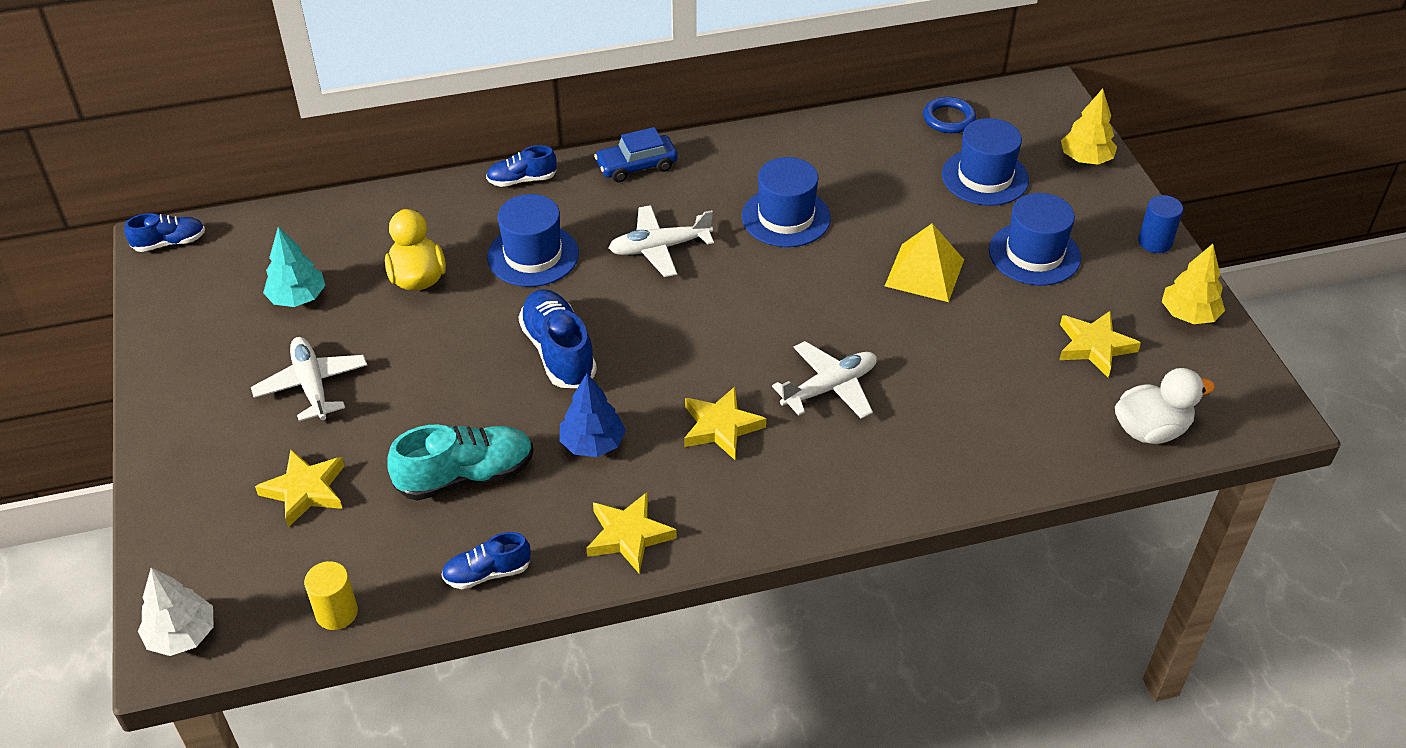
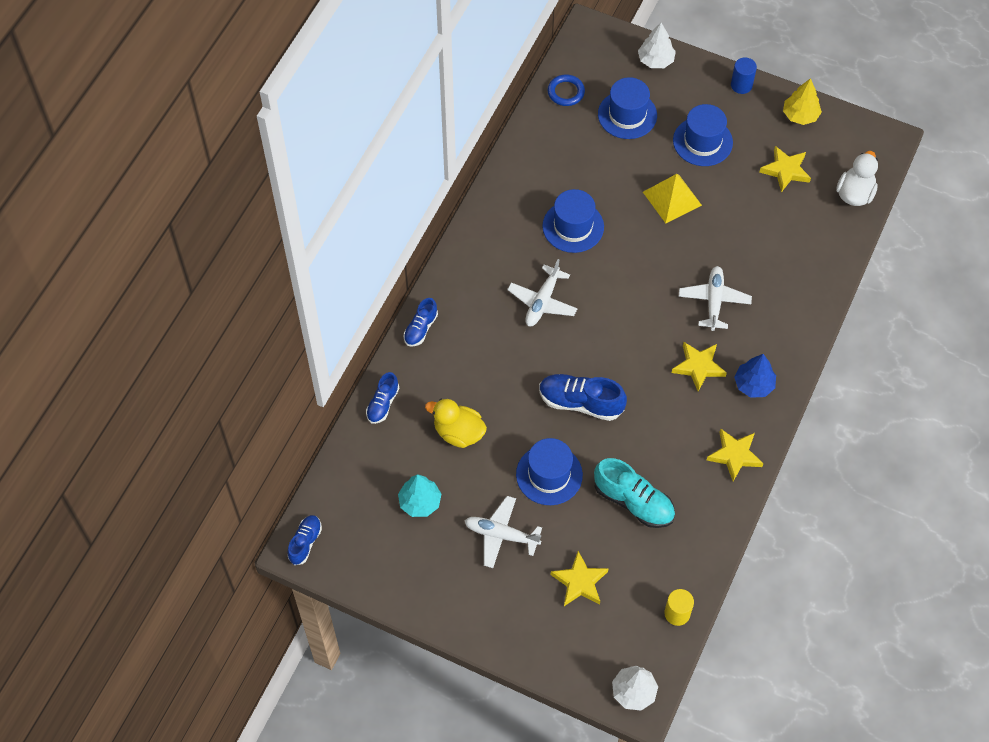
camera: 50 degrees left, 15 degrees up
(466, 476) = (633, 501): turquoise shoe -> turquoise shoe turned 105 degrees clockwise
(487, 573) = (707, 532): blue shoe -> blue shoe (383, 404)
(533, 255) = (492, 365): blue hat -> blue hat (549, 474)
(592, 443) = (660, 430): blue tree -> blue tree (753, 384)
(636, 166) = (463, 265): blue car -> none
(1085, 159) = (655, 60): yellow tree -> white tree

